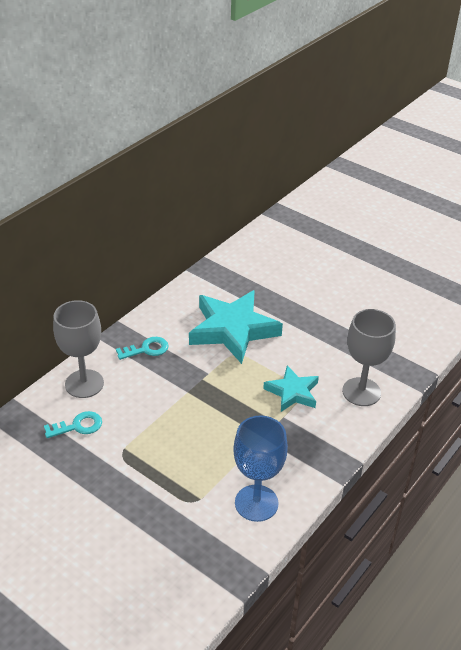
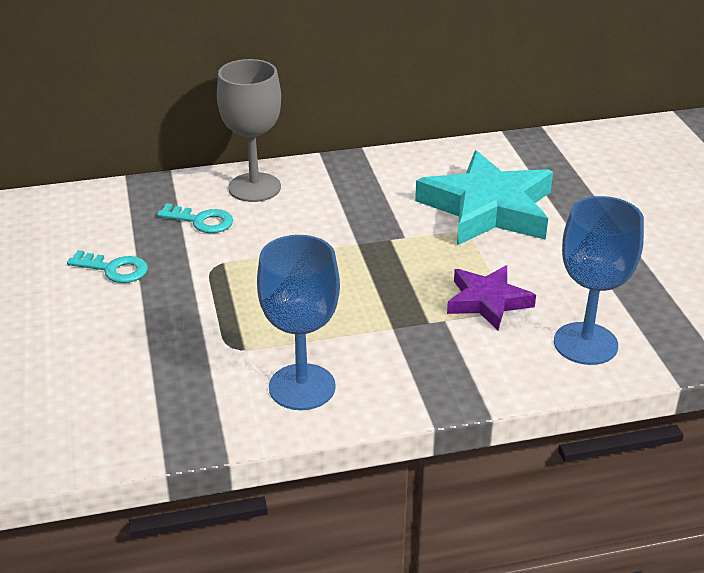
camera: 40 degrees right, 5 degrees down
(146, 349) = (360, 185): turquoise key -> turquoise key (114, 269)
(292, 392) = (488, 301): turquoise star -> purple star
(361, 392) = (585, 344): grey goblet -> blue goblet

